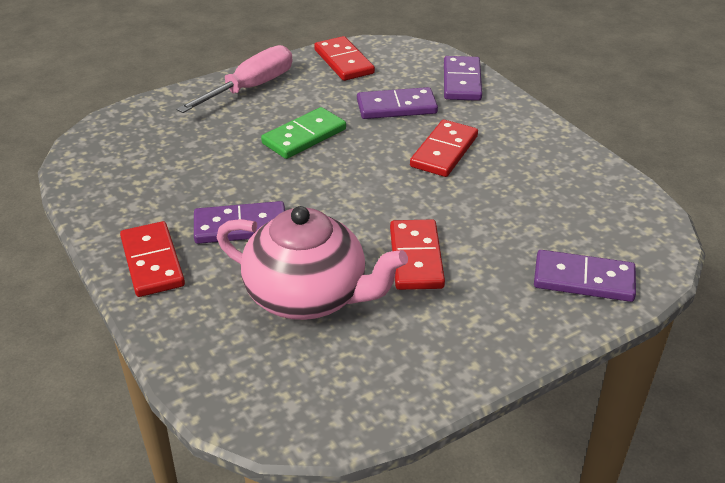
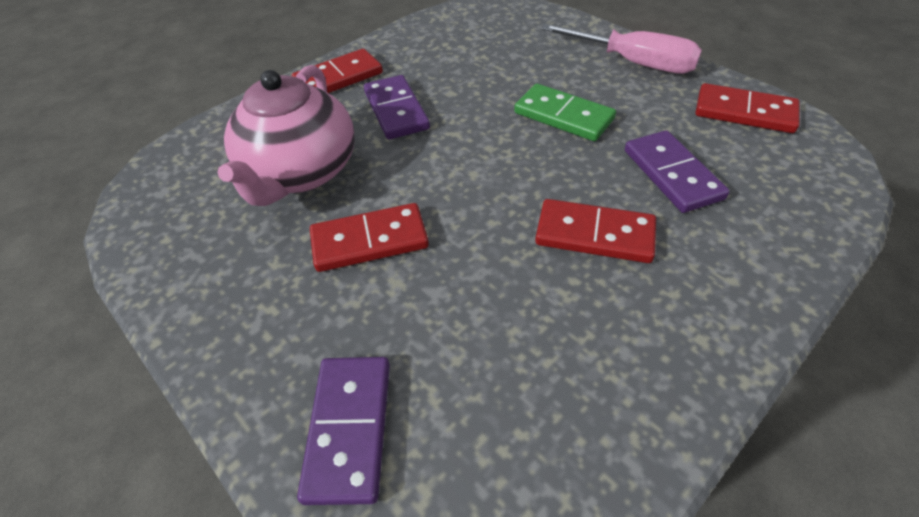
camera: 80 degrees right, 10 degrees up
(344, 62) = (744, 112): red domino -> red domino turned 60 degrees clockwise
(462, 81) = (789, 228): purple domino -> none

